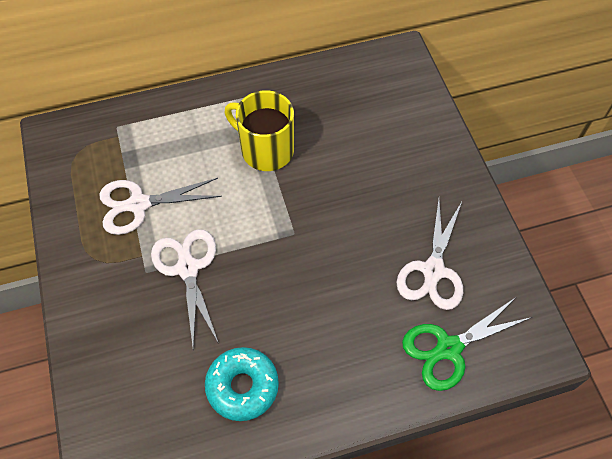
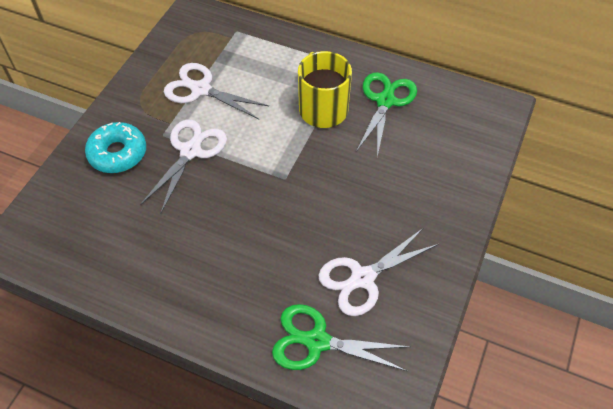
camera: 40 degrees right, 5 degrees down
(242, 386) = (148, 252): turquoise donut -> turquoise donut (118, 153)
(310, 108) = (385, 101): none -> green scissors

